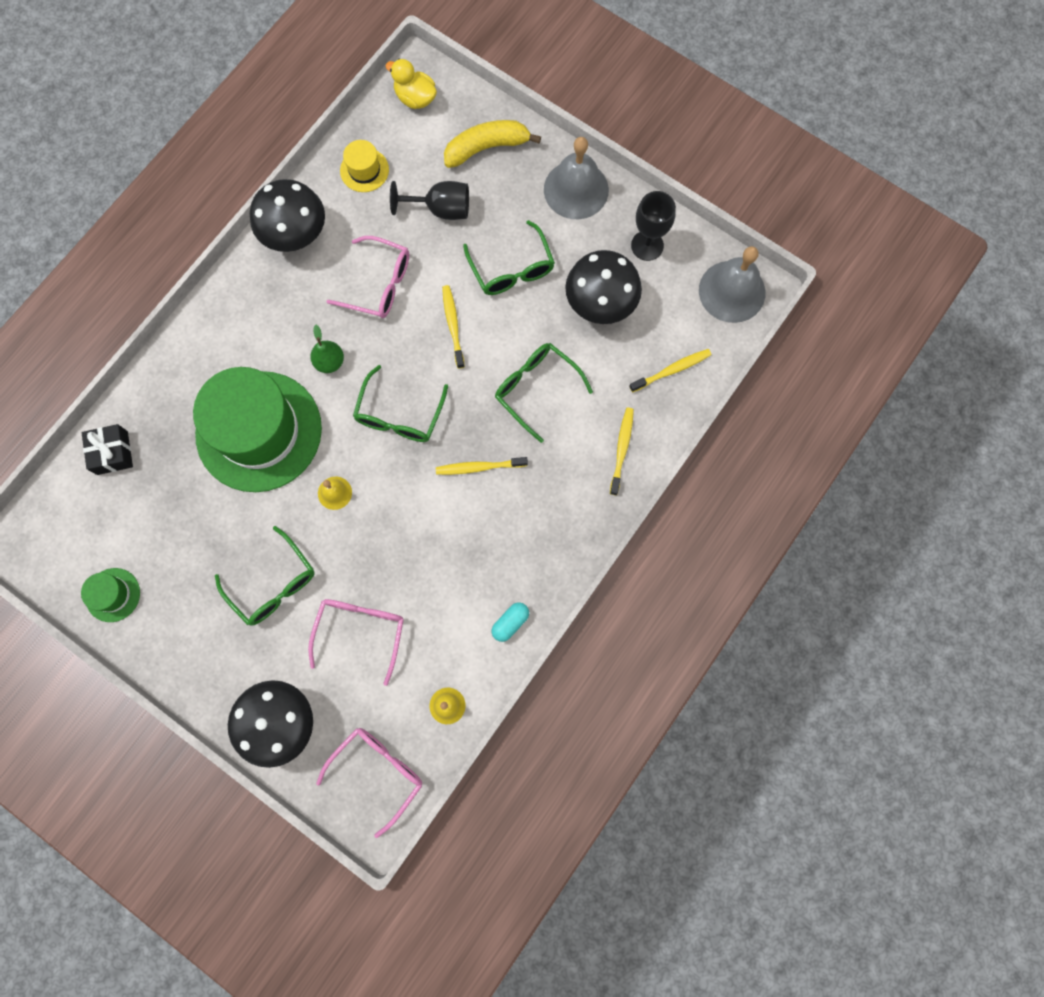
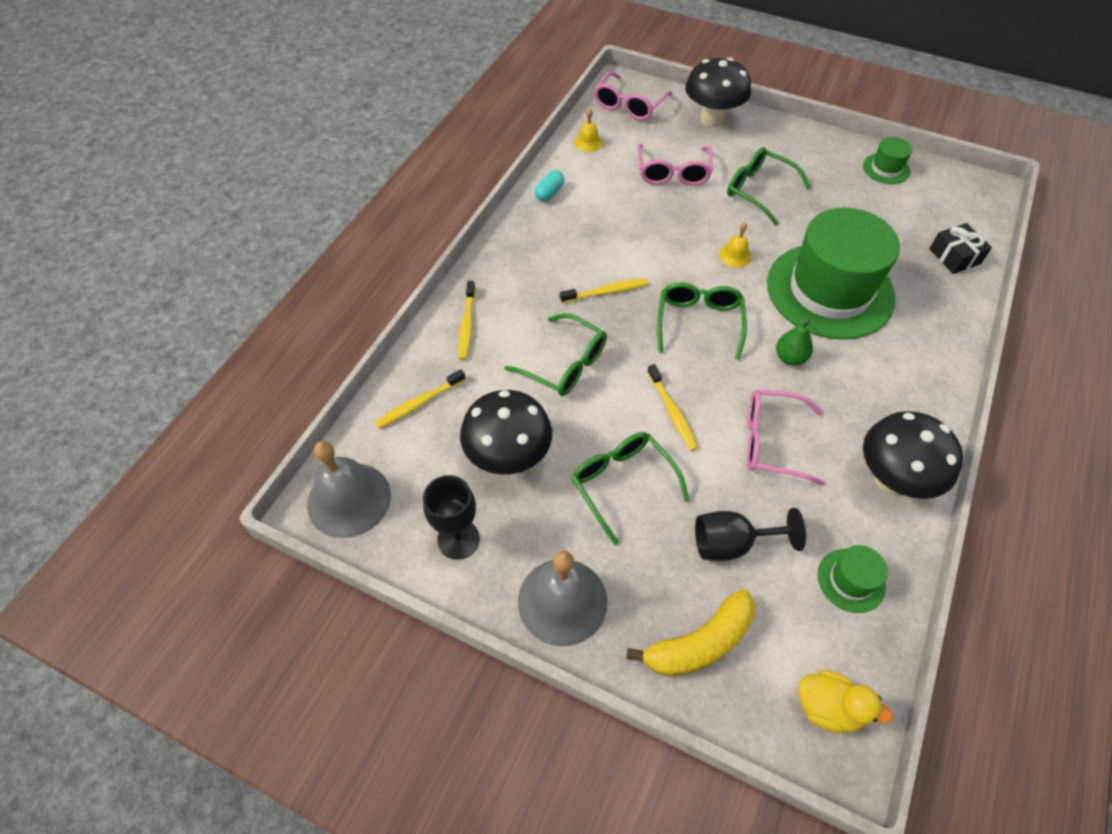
camera: 170 degrees right, 20 degrees down
(364, 170) = (851, 580): yellow hat -> green hat

